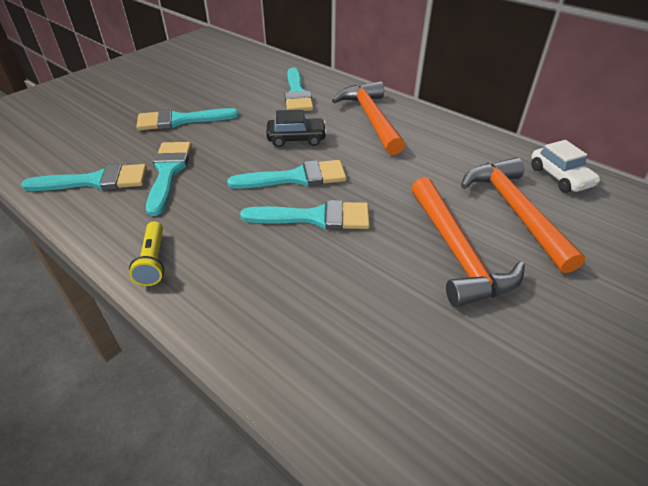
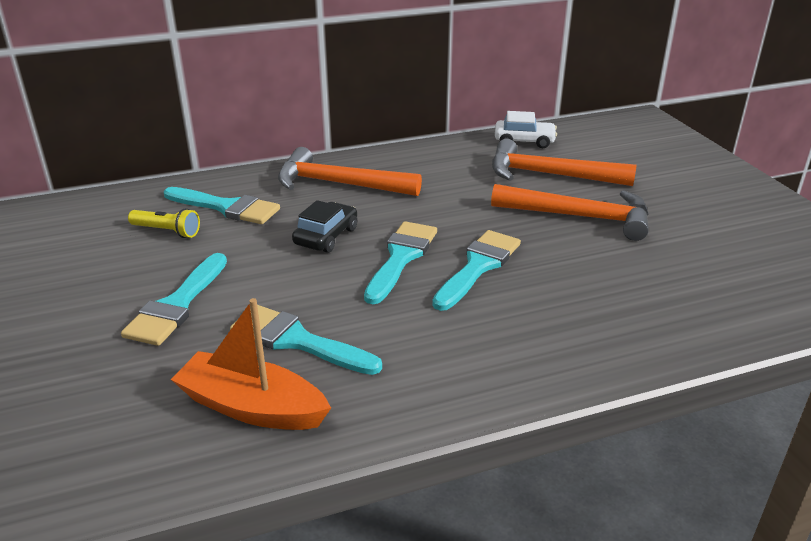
camera: 60 degrees left, 10 degrees down
(96, 181) = (252, 407): turquoise brush -> orange boat
(153, 261) = (466, 386): yellow flashlight -> yellow flashlight (167, 231)

